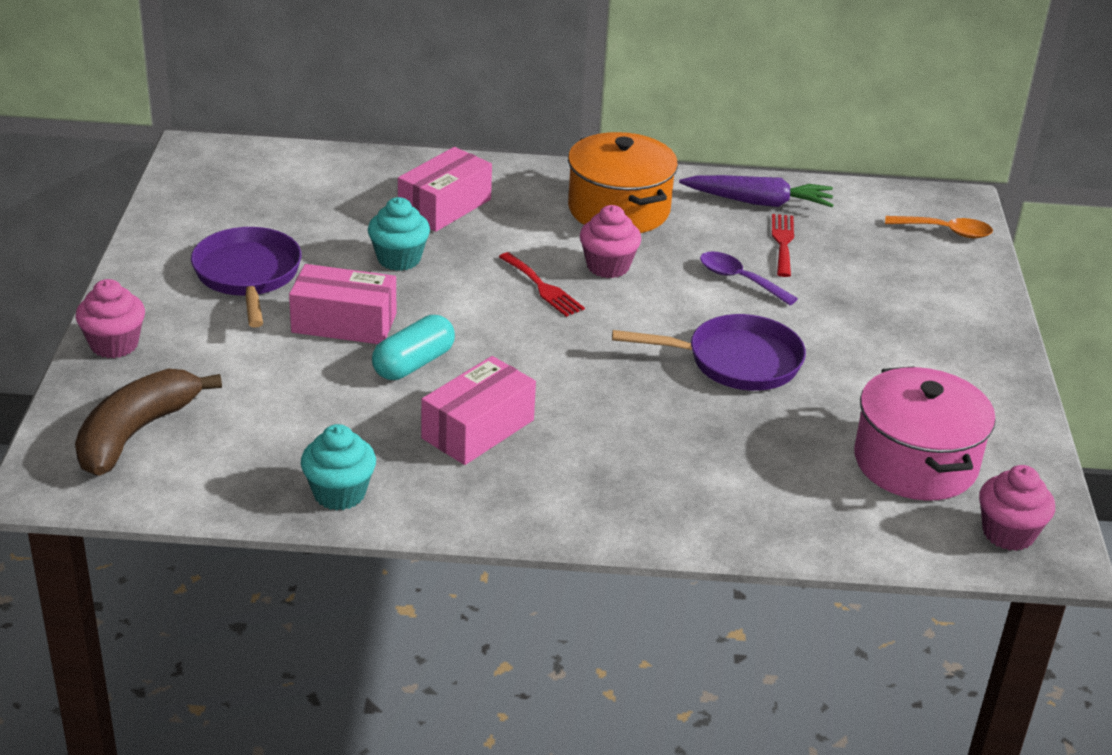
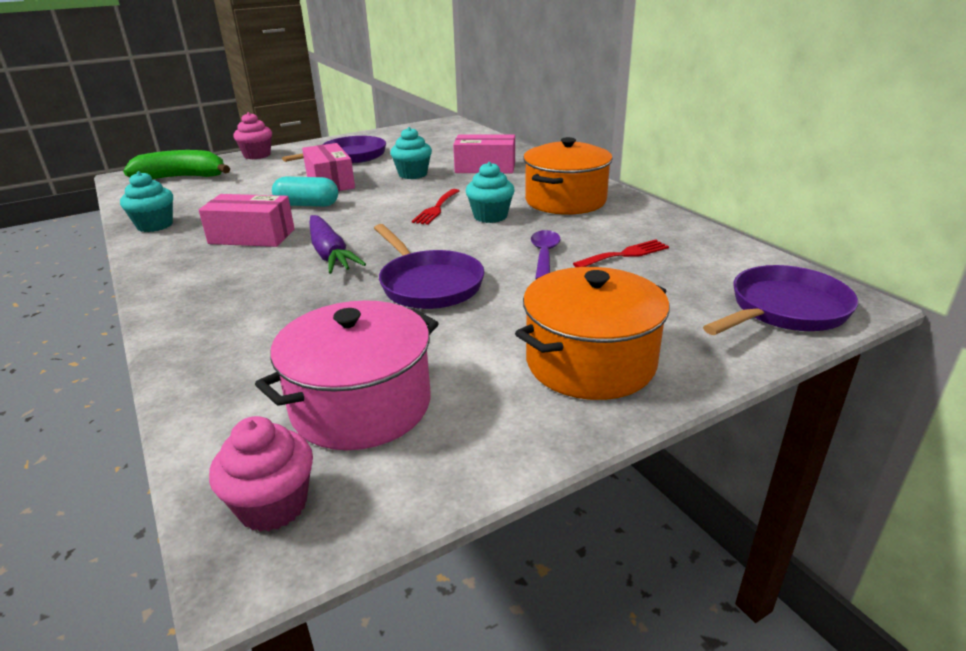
camera: 60 degrees right, 5 degrees down
(135, 433) = (182, 177): brown banana -> green banana
(608, 266) = (490, 216): pink cupcake -> turquoise cupcake
(758, 202) = (664, 232): purple carrot -> purple carrot (330, 254)
(943, 343) = (590, 362): none -> orange pot
(945, 231) = (784, 310): orange spoon -> purple pan

